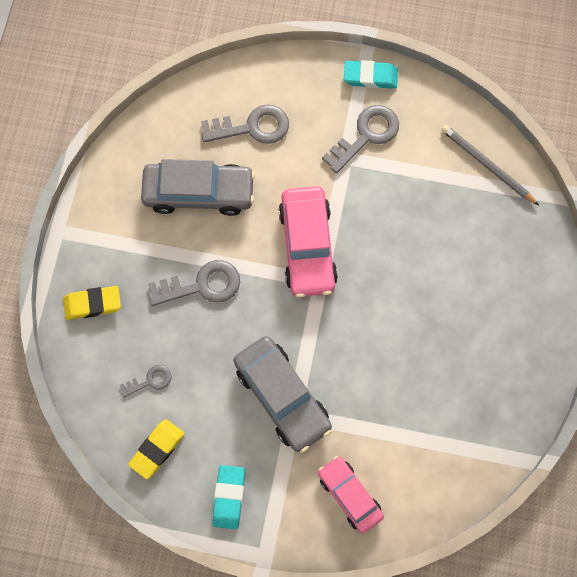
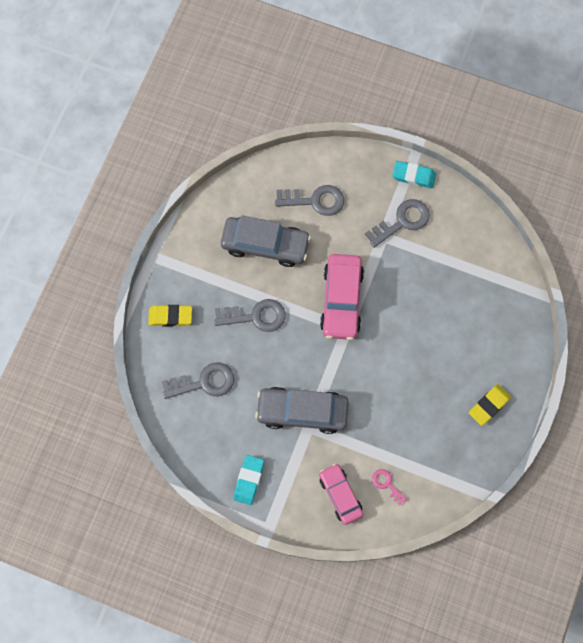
camera: 10 degrees right, 0 degrees up
(150, 380) = (204, 382): grey key -> grey key, size x1.80
(157, 449) = (201, 435): yellow eraser -> yellow eraser (489, 405)
(282, 396) = (302, 411): grey car -> grey car turned 120 degrees clockwise
(406, 471) = (386, 484): none -> pink key
(487, 165) = (492, 260): grey pencil -> none

